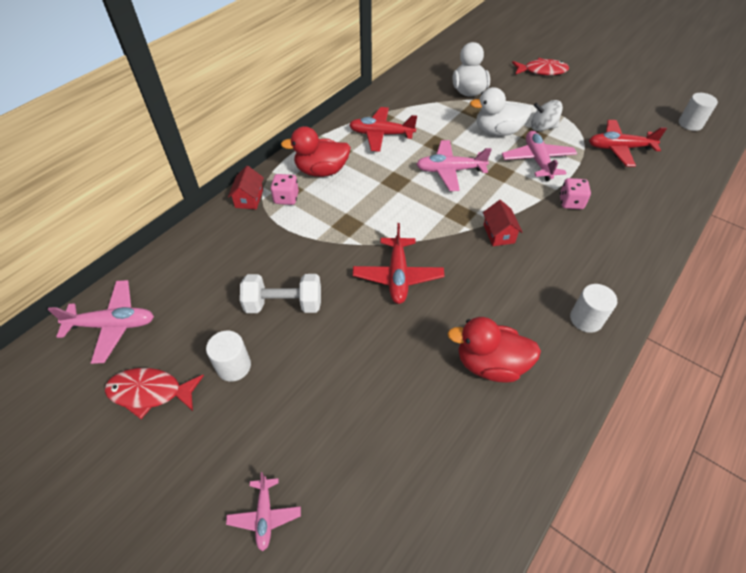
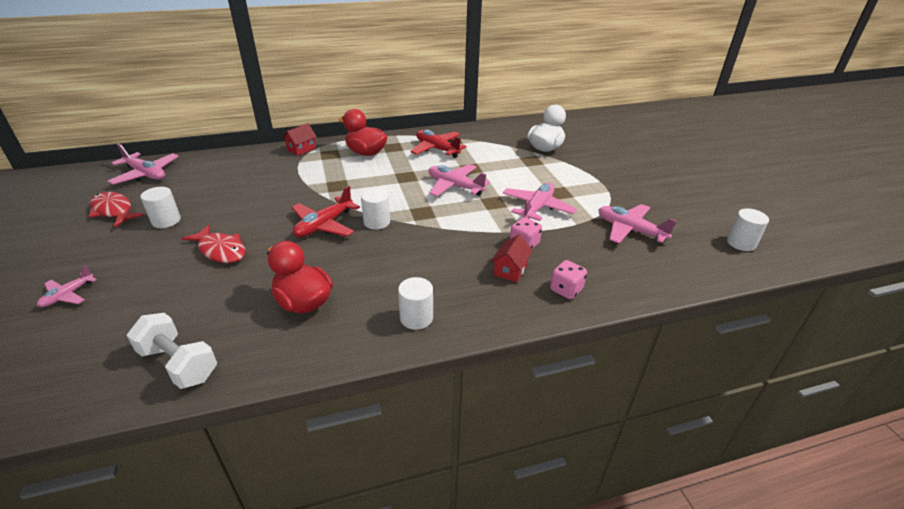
camera: 35 degrees right, 15 degrees down
(284, 304) = (237, 206): white dumbbell -> white dumbbell (179, 364)
(286, 198) = (322, 157): pink dice -> pink dice (566, 290)
(437, 246) = (377, 222): none -> white cylinder
(497, 131) = (531, 179): white duck -> none
(498, 234) = (432, 236): red house -> red house (510, 270)
(542, 71) = (634, 157): red fish -> red fish (221, 250)
(542, 127) = (576, 190): white spinning top -> none
(619, 148) = (630, 230): red plane -> pink plane

